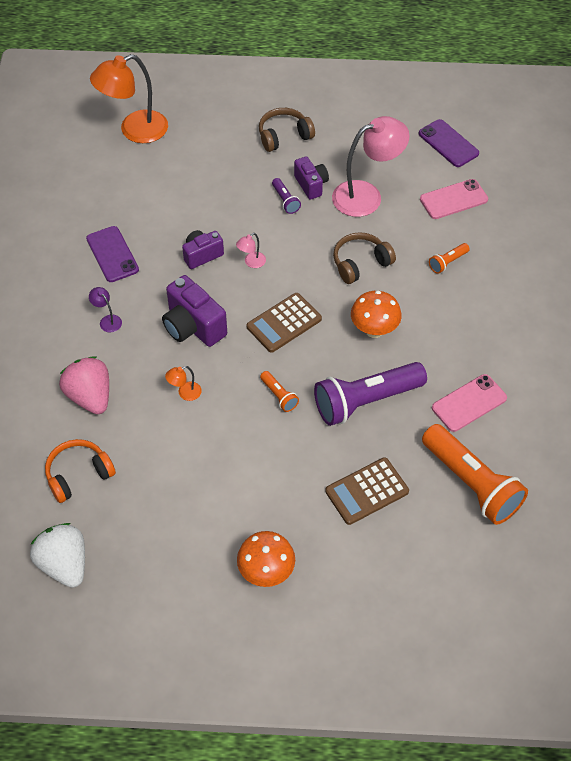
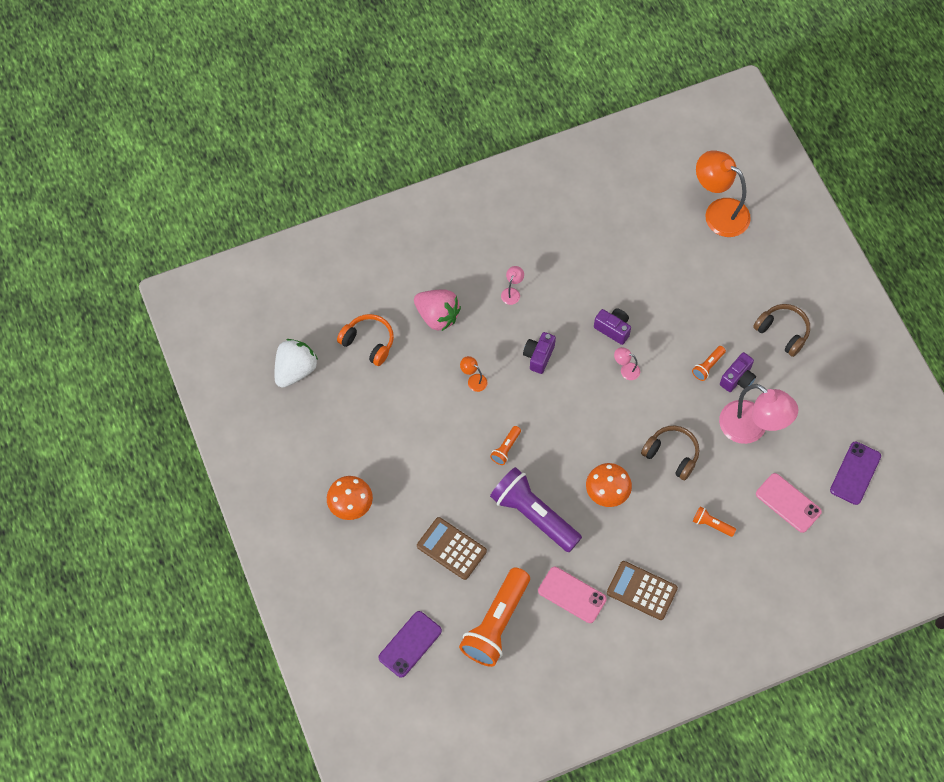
camera: 65 degrees right, 10 degrees up
(90, 396) = (437, 316): pink strawberry -> pink strawberry turned 90 degrees clockwise
(107, 320) = (512, 292): purple lamp -> pink lamp
(112, 254) = (577, 263): purple phone -> purple phone (410, 644)
(193, 326) = (538, 356): purple camera -> purple camera, size x0.63
(284, 323) = (577, 421): brown calculator -> brown calculator (642, 590)
(285, 201) = (707, 366): purple flashlight -> orange flashlight

